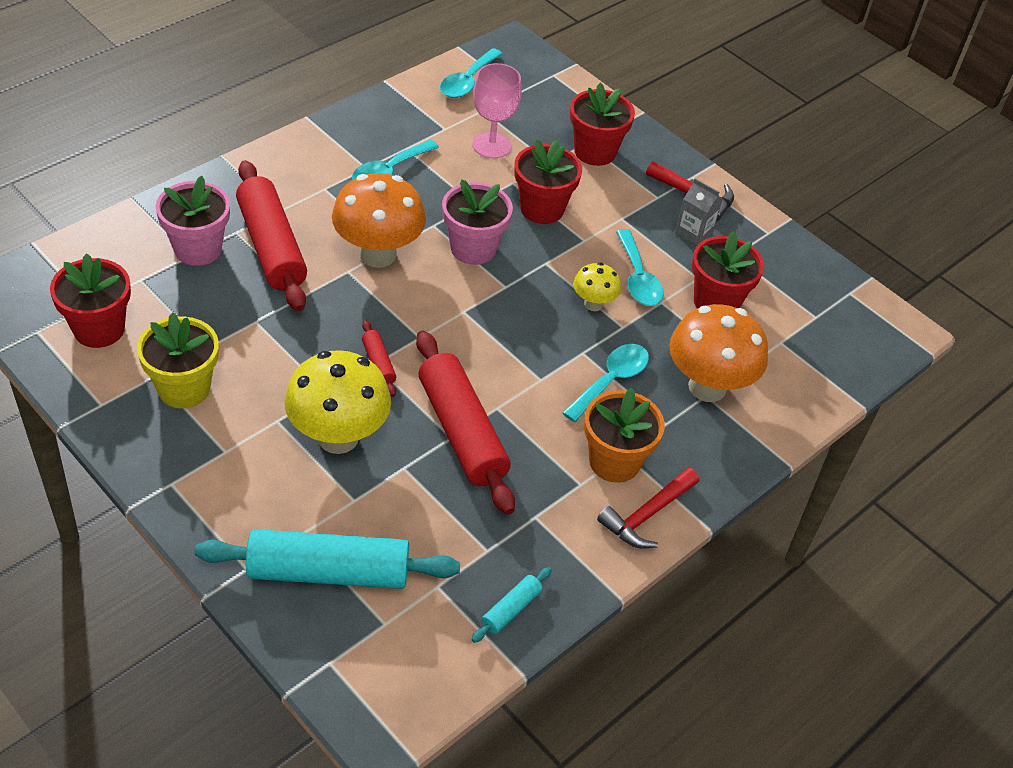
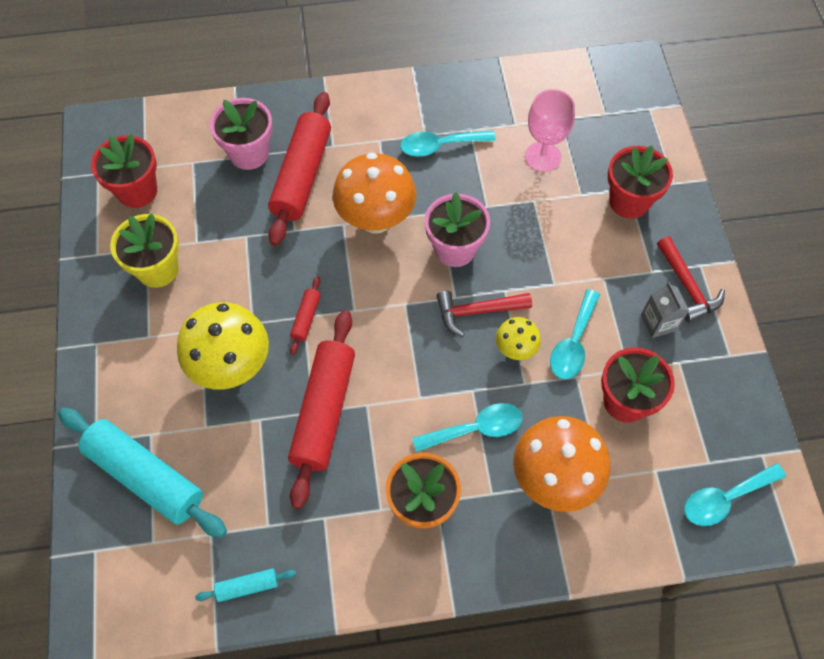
camera: 40 degrees right, 15 degrees up
(467, 81) = (568, 85): turquoise spoon -> turquoise spoon (724, 499)
(542, 209) = (540, 237): red flower pot -> none
(647, 515) = (412, 568): red hammer -> red hammer (477, 311)

